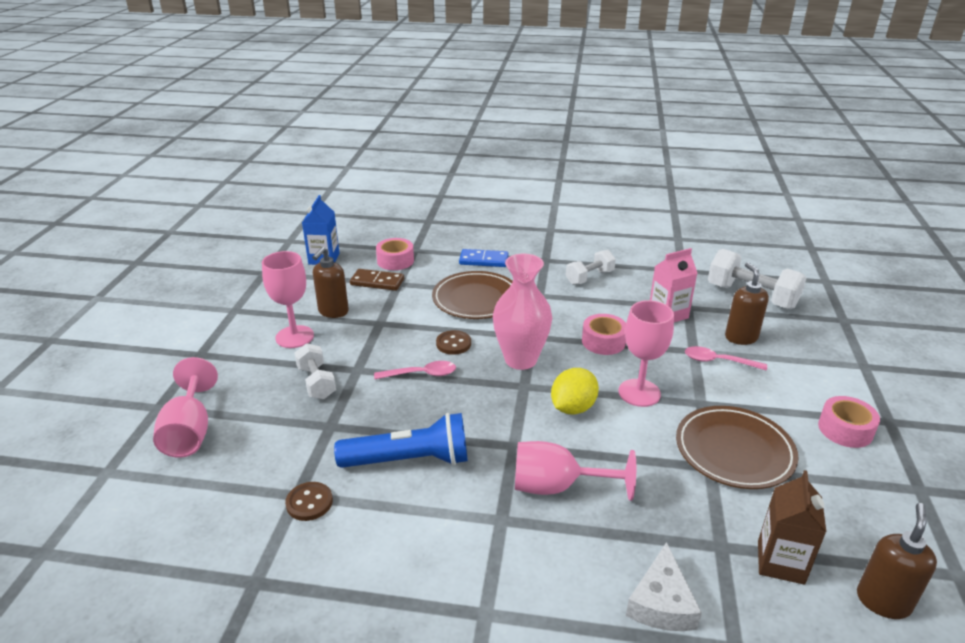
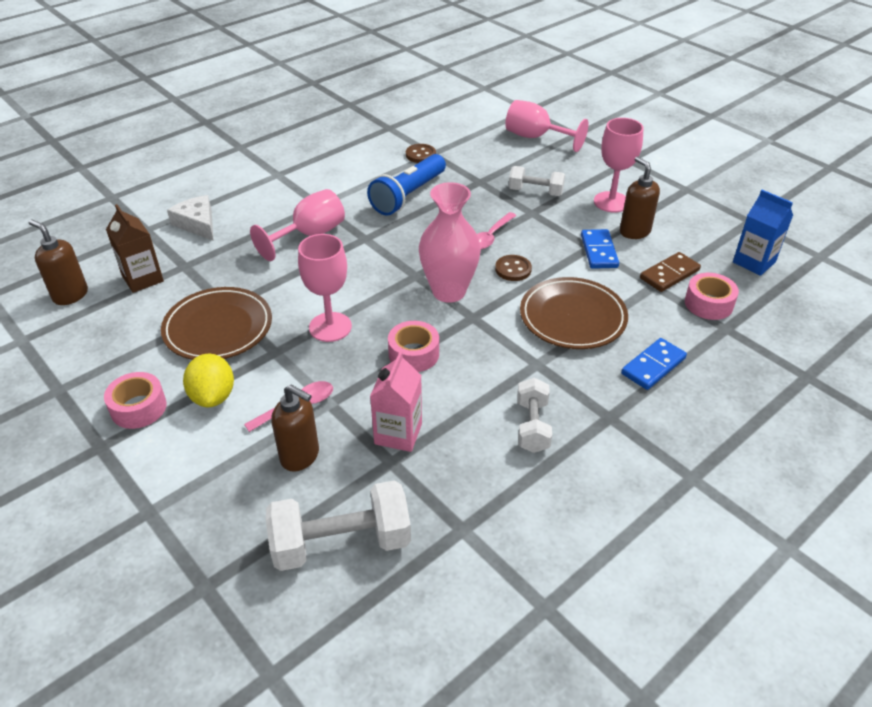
camera: 130 degrees right, 10 degrees up
(381, 317) = (598, 251): none -> blue domino
(573, 408) = (362, 283): yellow lemon -> yellow lemon (213, 396)
(883, 601) = (70, 295): brown soap dispenser -> brown soap dispenser turned 150 degrees clockwise

